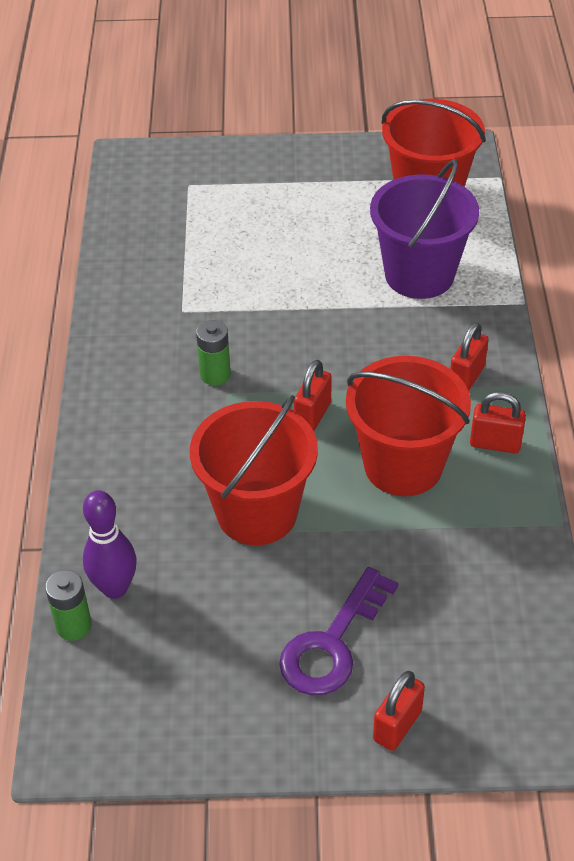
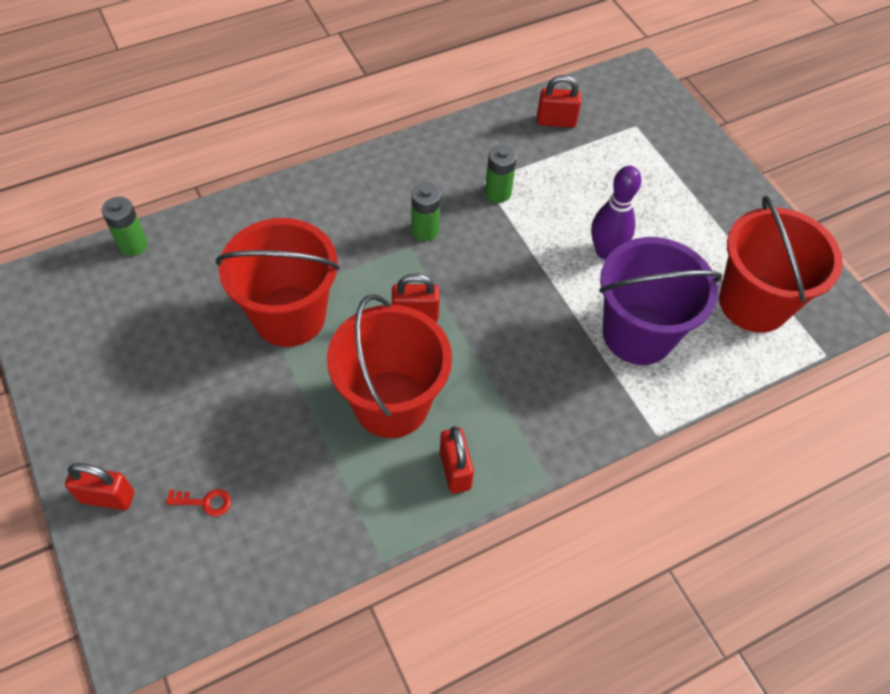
camera: 60 degrees right, 10 degrees up
(115, 588) = (177, 255): purple bowling pin -> purple bowling pin (605, 251)
(203, 306) = (498, 193): none -> green battery
(332, 643) = (175, 419): purple key -> none
(441, 642) = (205, 502): none -> red key
(466, 377) = (526, 418): red padlock -> red padlock (556, 121)

